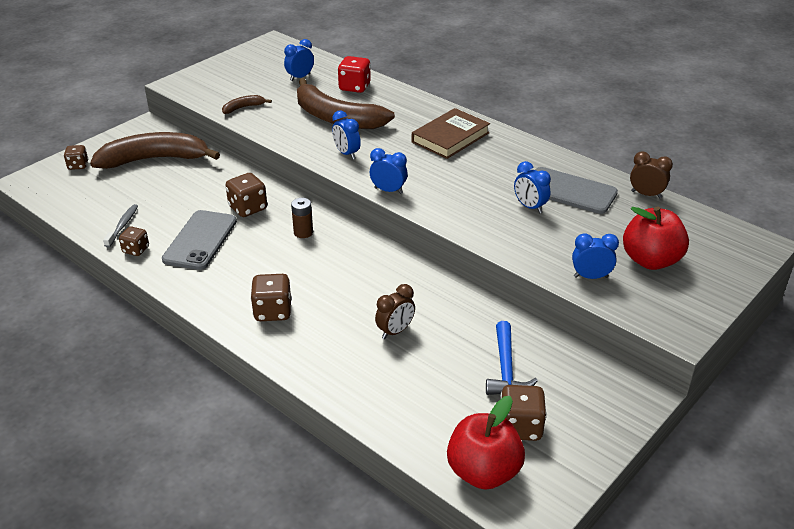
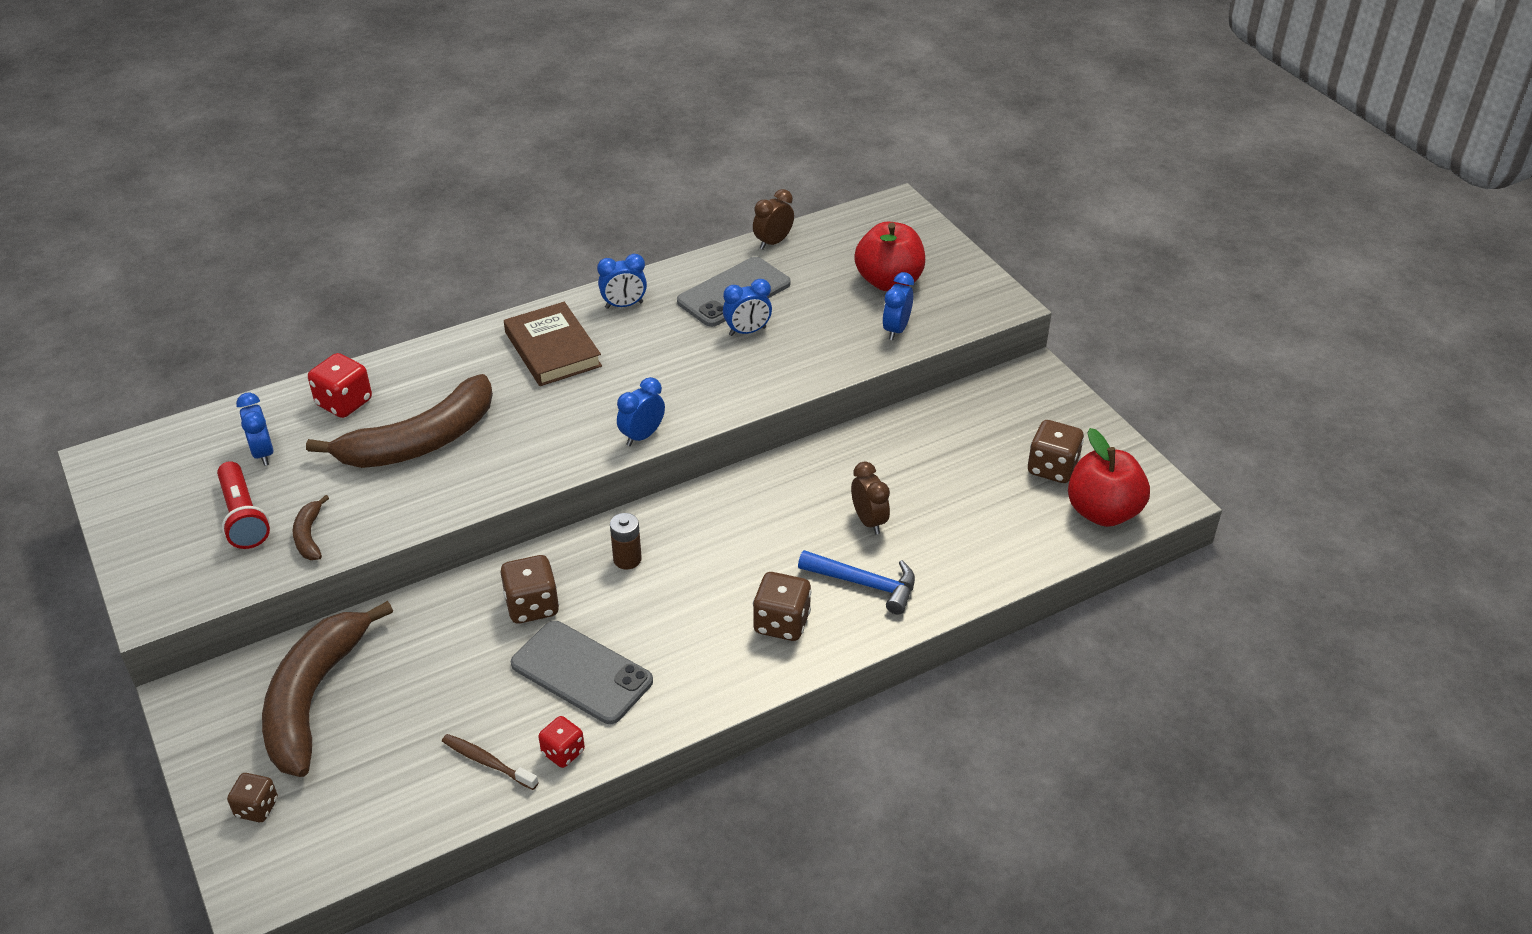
camera: 70 degrees left, 5 degrees up
(122, 226) = (487, 762): grey toothbrush -> brown toothbrush
(136, 250) = (563, 752): brown dice -> red dice
(249, 86) = (243, 517): none -> red flashlight
(346, 153) = (526, 453): blue clock -> blue clock (624, 305)
(505, 369) = (965, 452): blue hammer -> blue hammer (864, 584)

